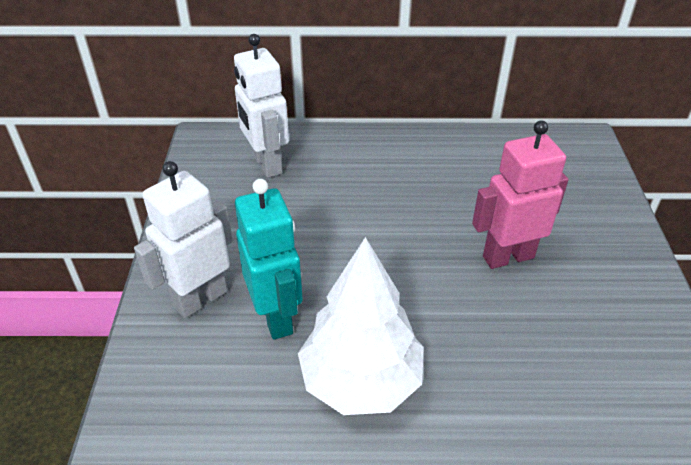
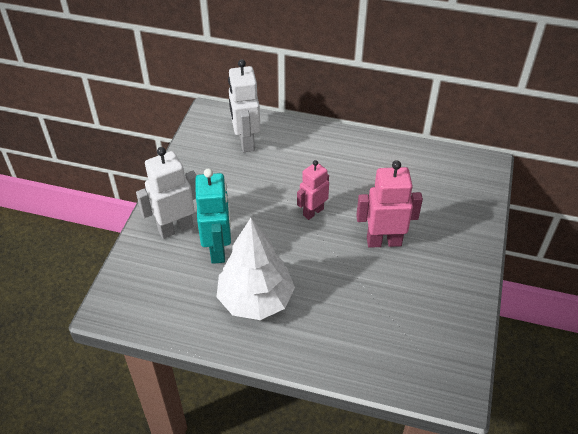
camera: 15 degrees right, 5 degrees up
(394, 237) = (313, 212): none -> pink robot

